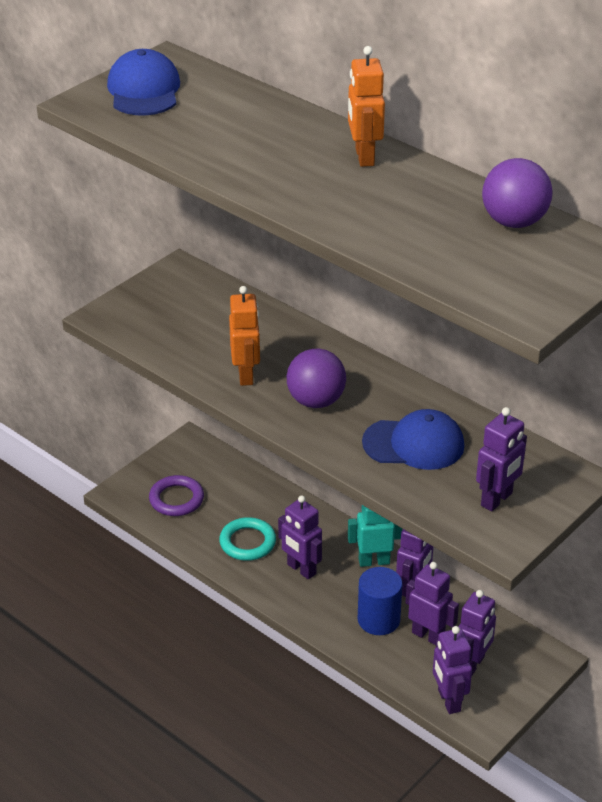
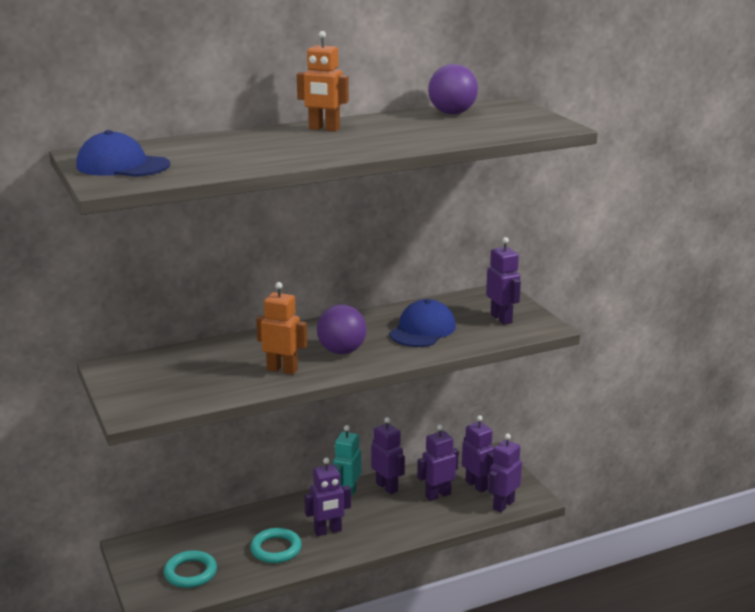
camera: 65 degrees left, 15 degrees down
(176, 499) = (190, 573): purple ring -> turquoise ring
(378, 619) = (407, 511): blue cylinder -> none
(448, 701) = (503, 505): purple robot -> purple robot turned 120 degrees clockwise

